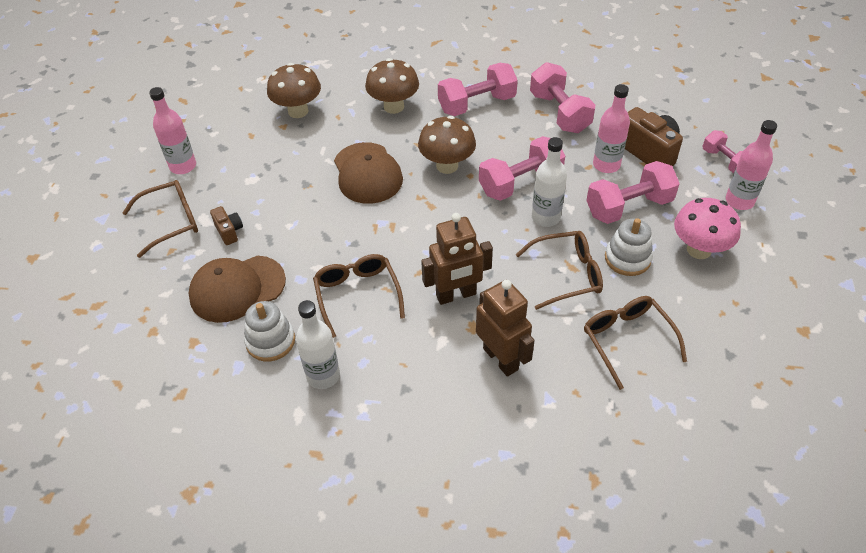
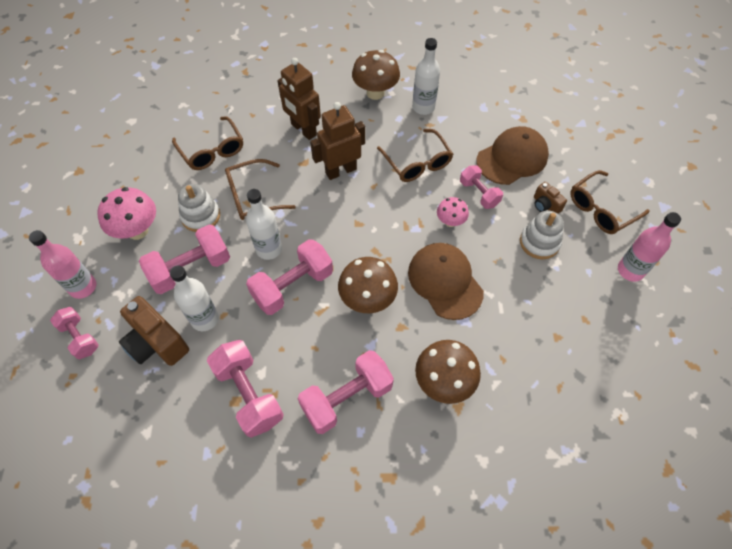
camera: 170 degrees right, 10 degrees up
(270, 341) = (468, 124): white stacking toy -> white stacking toy (539, 242)
(297, 251) = (479, 193): none -> pink dumbbell
(298, 111) = (551, 362): brown mushroom -> brown mushroom (375, 93)
(341, 225) = (450, 222): none -> pink mushroom
(606, 165) = (205, 319): pink bottle -> white bottle

